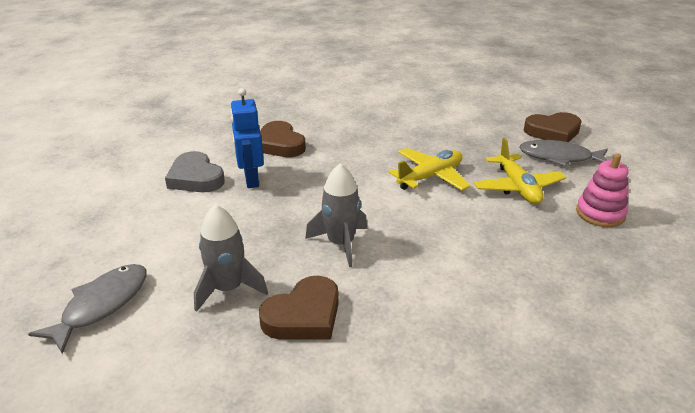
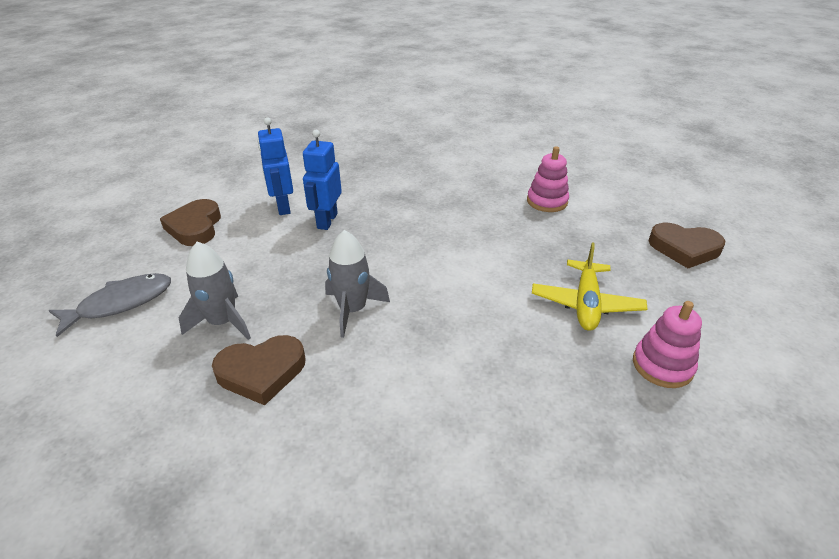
camera: 25 degrees right, 5 degrees up
(195, 178) = (283, 207): grey heart -> blue robot
(279, 144) = (380, 192): brown heart -> brown heart (195, 227)
(428, 121) = (547, 201): none -> pink stacking toy
(430, 177) = (498, 264): yellow plane -> none
(559, 157) = (667, 282): grey fish -> none

